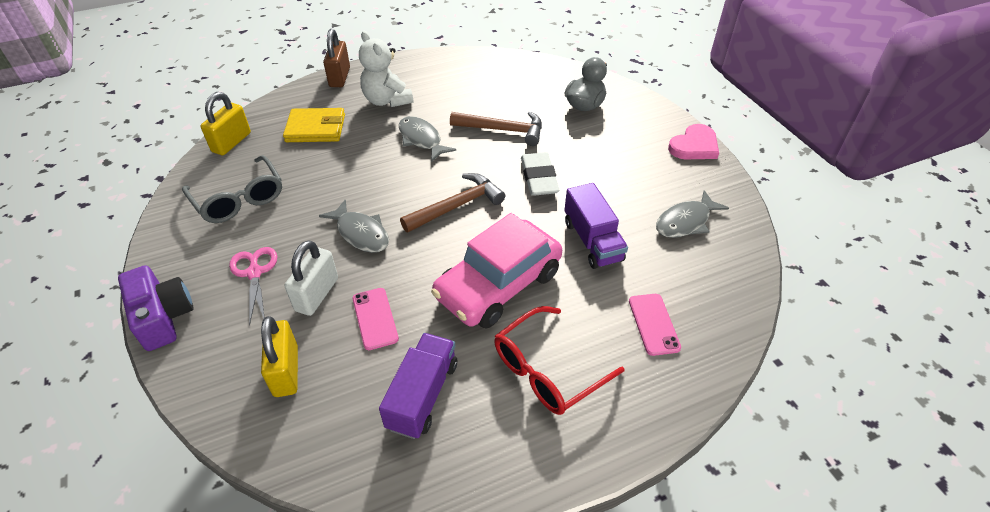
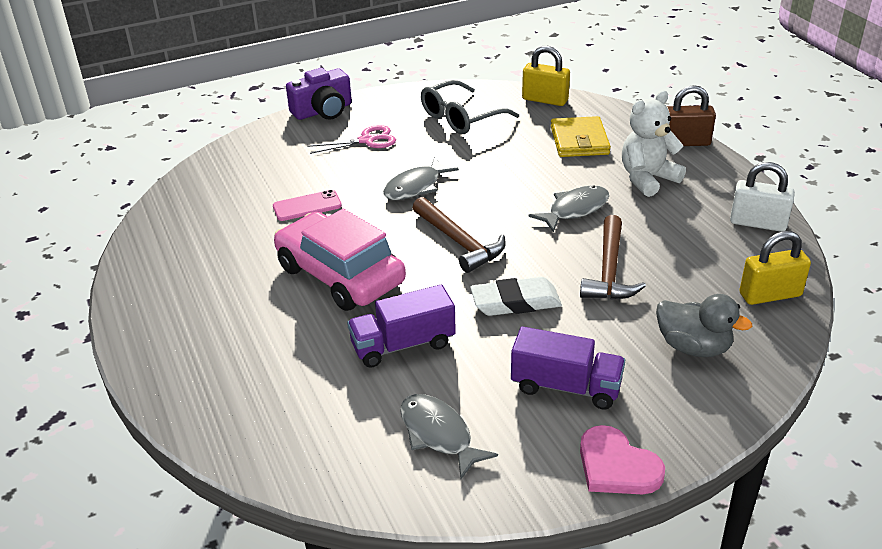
camera: 90 degrees right, 10 degrees down
(286, 371) = (260, 171): yellow padlock -> yellow padlock (770, 295)
(317, 294) = (339, 173): white padlock -> white padlock (758, 223)
(422, 395) = (220, 238): purple truck -> purple truck (566, 387)
(548, 369) = (229, 309): red glasses -> none
(653, 324) = (271, 388): pink phone -> none

